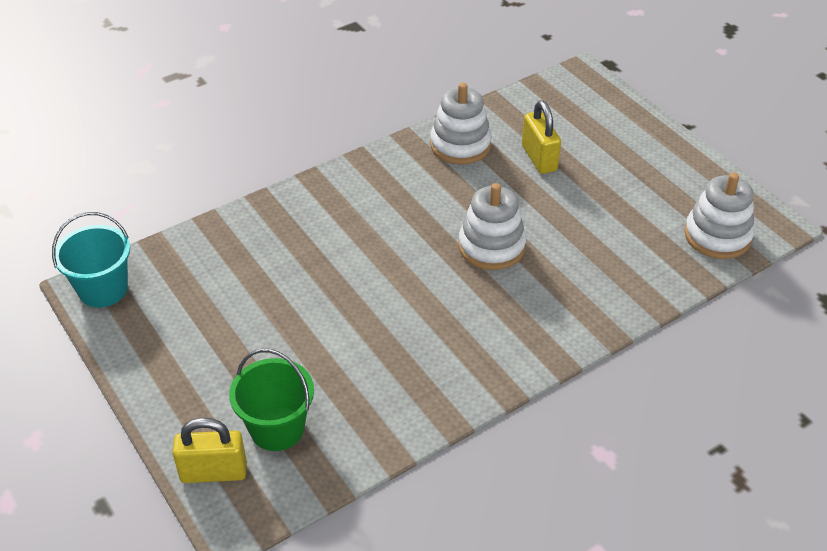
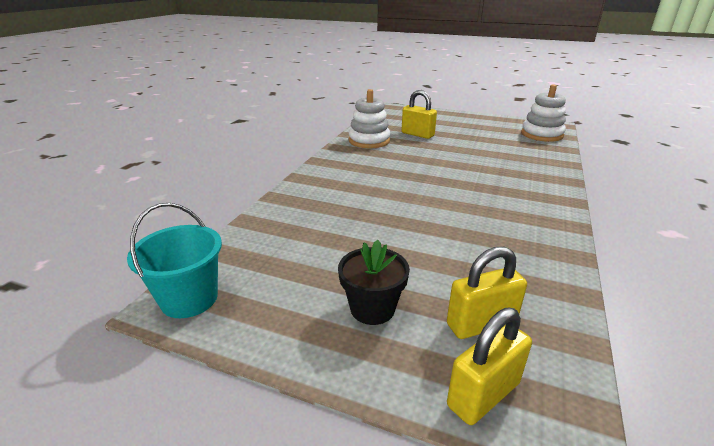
camera: 35 degrees left, 15 degrees down
(216, 370) = (372, 308): none -> black flower pot
(277, 428) = (481, 324): green bucket -> yellow padlock
(491, 246) = (452, 170): white stacking toy -> none

